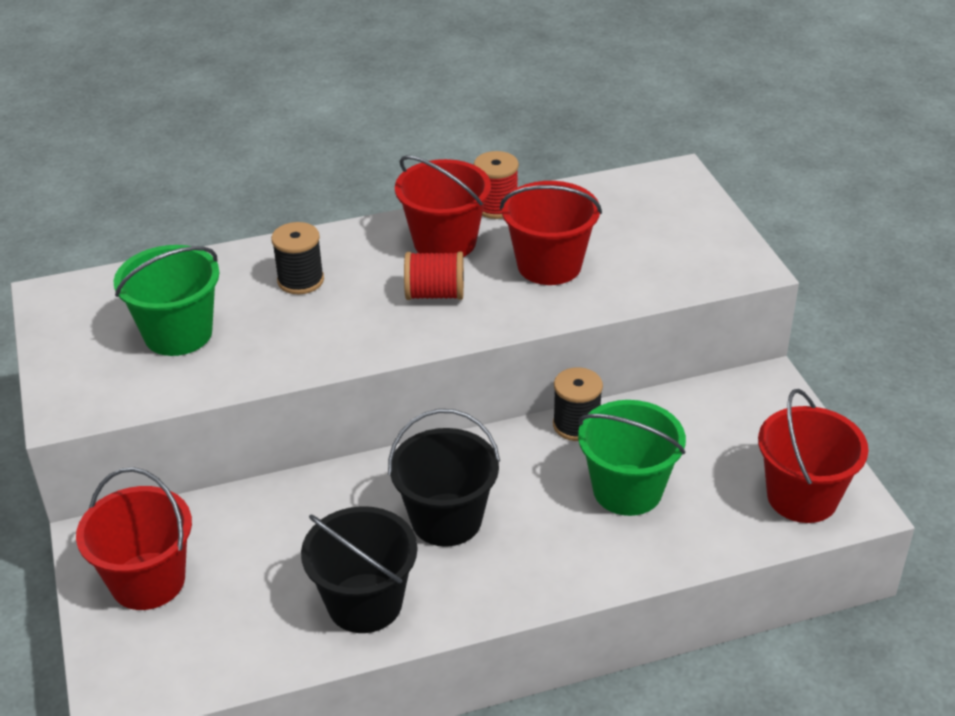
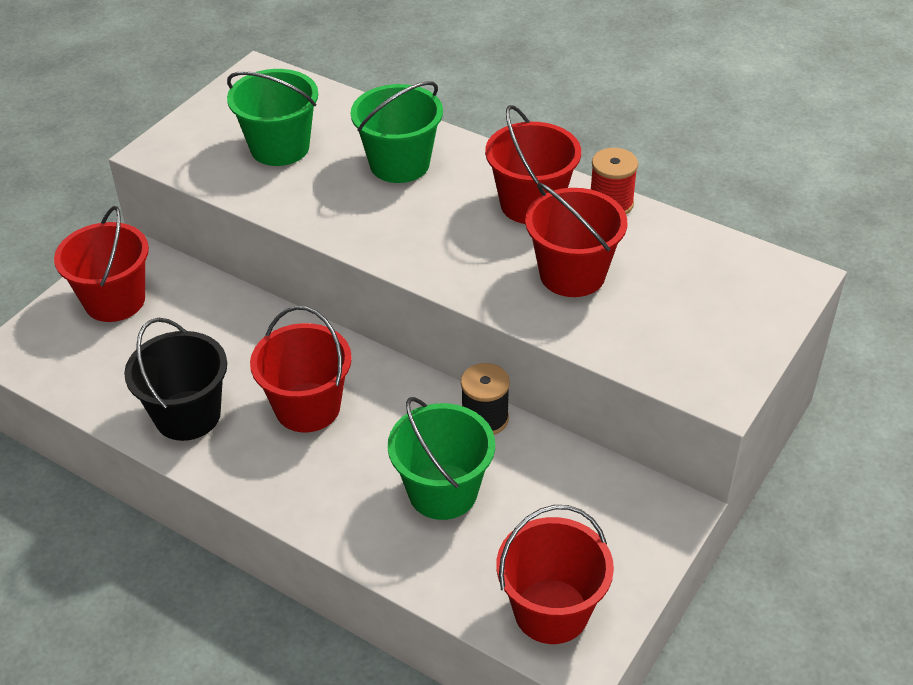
camera: 50 degrees right, 5 degrees up
(300, 280) = (399, 164): black spool -> green bucket
(435, 294) = (462, 236): red spool -> none
(446, 520) = (307, 407): black bucket -> red bucket

